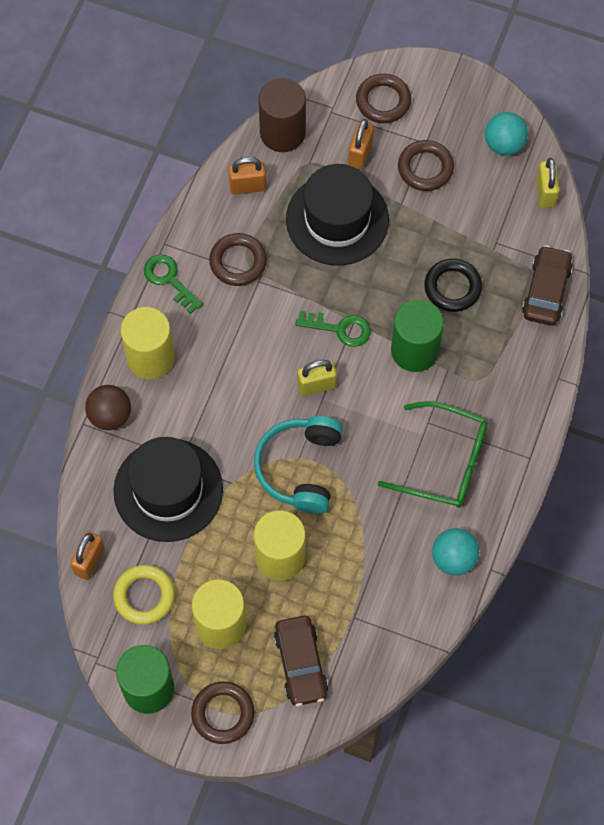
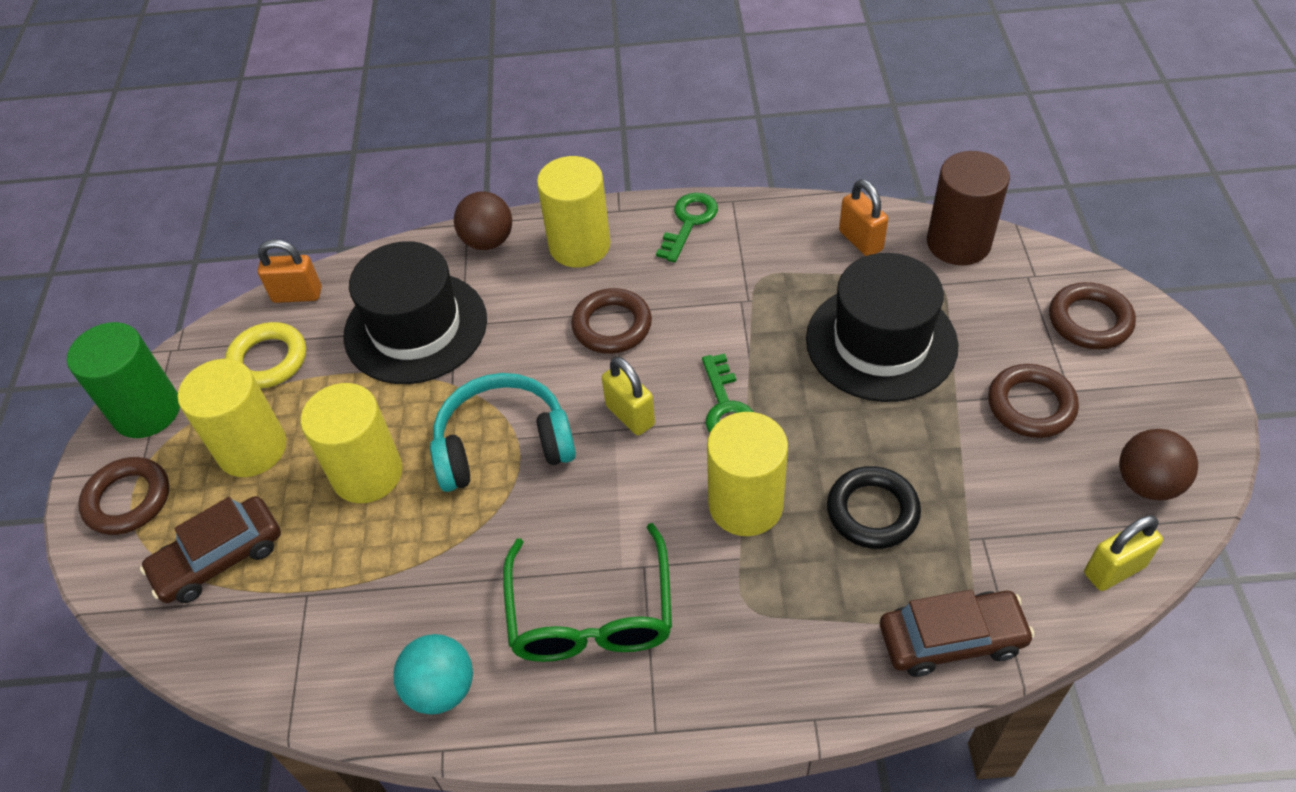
camera: 70 degrees right, 15 degrees down
(238, 262) = (753, 272): brown ring -> brown ring (612, 326)
(360, 154) = (993, 328): orange padlock -> none
(414, 350) = (745, 505): green cylinder -> yellow cylinder
(504, 144) = (1147, 483): turquoise ball -> brown ball

